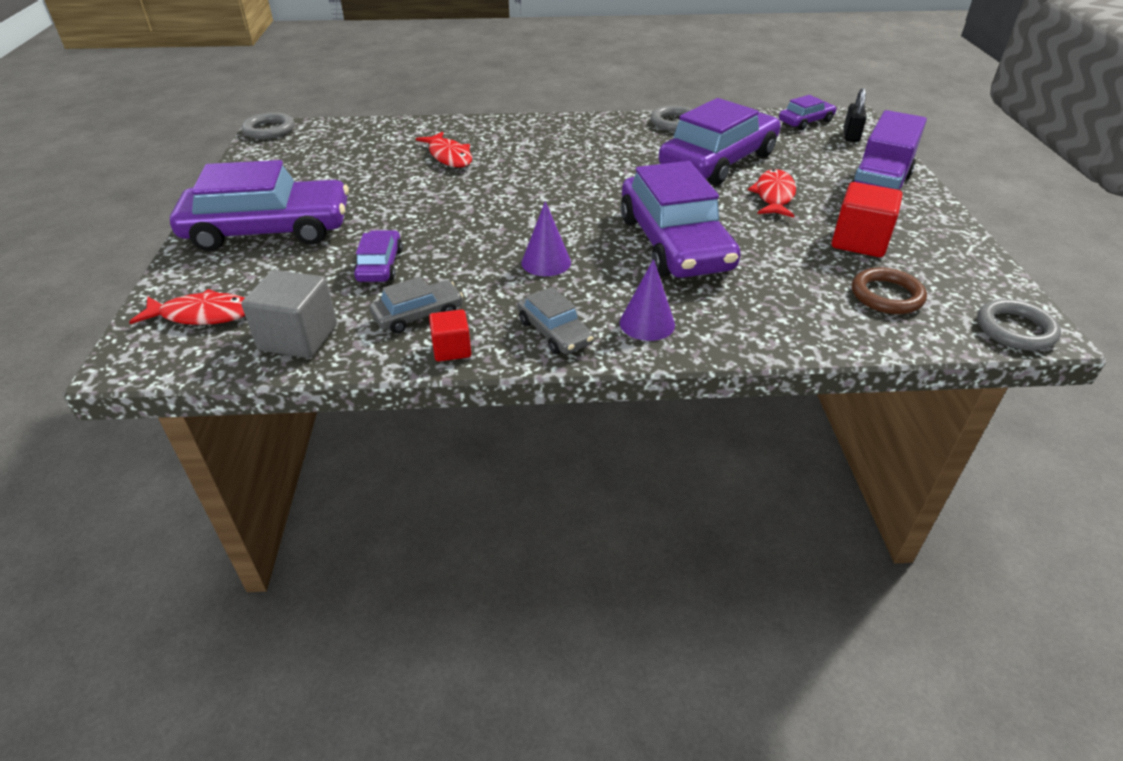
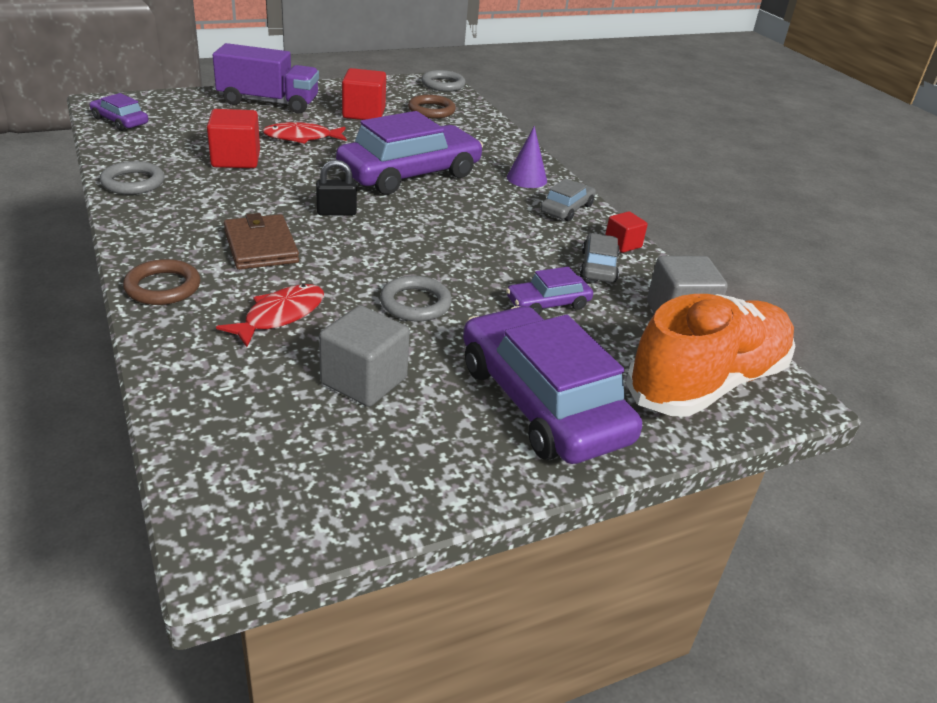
camera: 115 degrees left, 5 degrees down
(202, 315) = (707, 383): red fish -> orange shoe
(269, 130) = (231, 546): grey ring -> grey ring (415, 303)
(354, 173) = (364, 381): none -> grey cube
(418, 315) = (598, 266): grey car -> grey car turned 60 degrees clockwise
(510, 126) = (163, 287): none -> brown ring
(546, 262) = (478, 223): purple cone -> none
(549, 158) = (261, 246): none -> brown wallet
(718, 161) = (236, 159): purple car -> red cube
(851, 136) = (155, 105): black padlock -> black padlock (336, 212)

